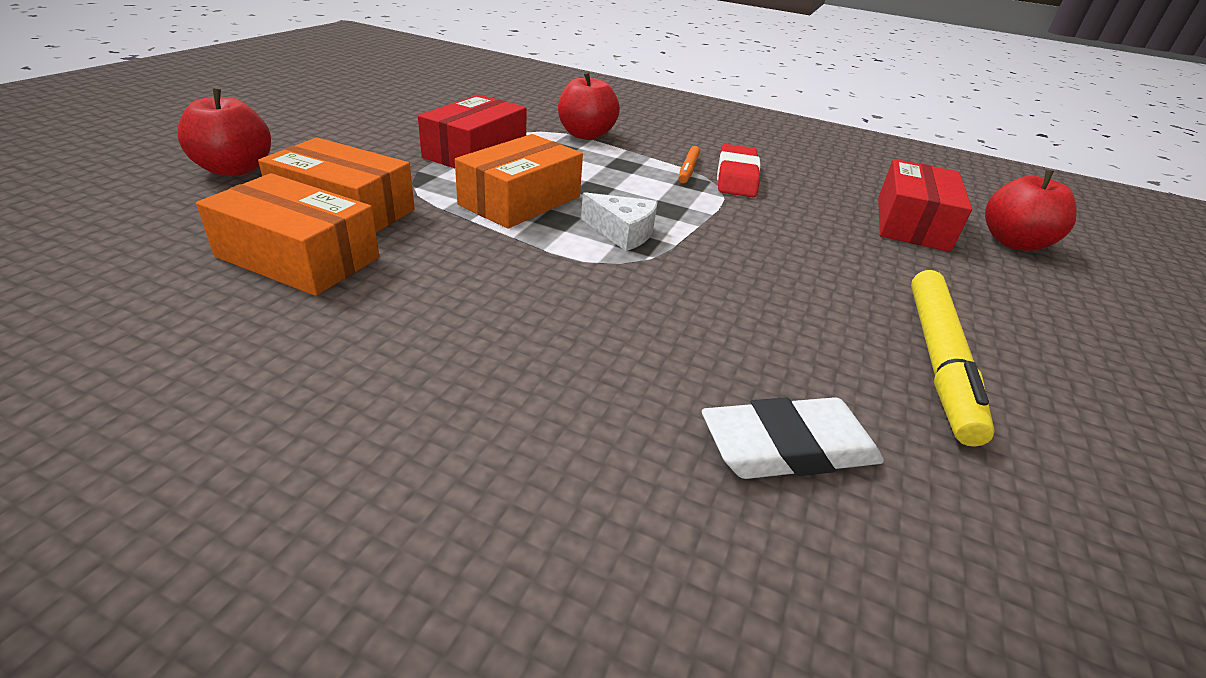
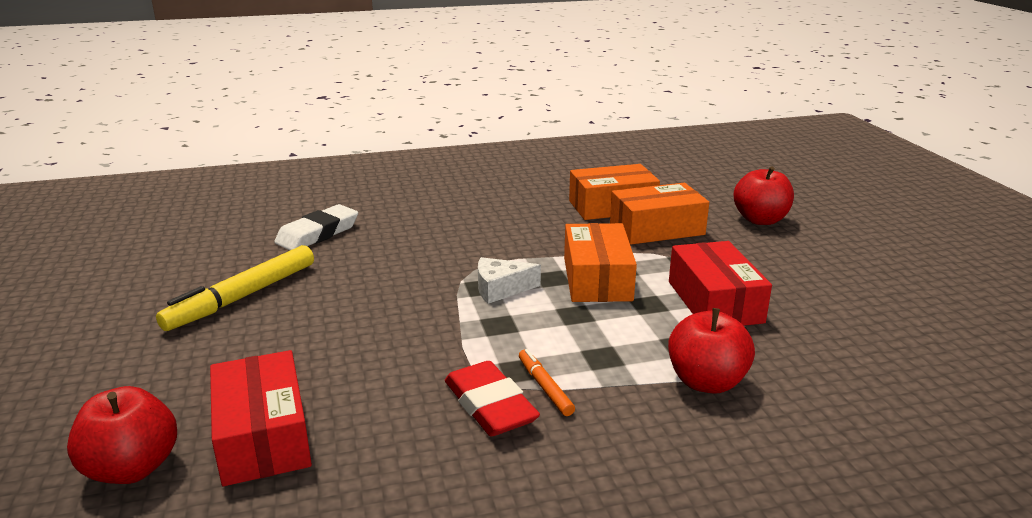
camera: 145 degrees right, 10 degrees down
(939, 360) = (243, 297): yellow marker -> yellow marker turned 120 degrees counterclockwise

